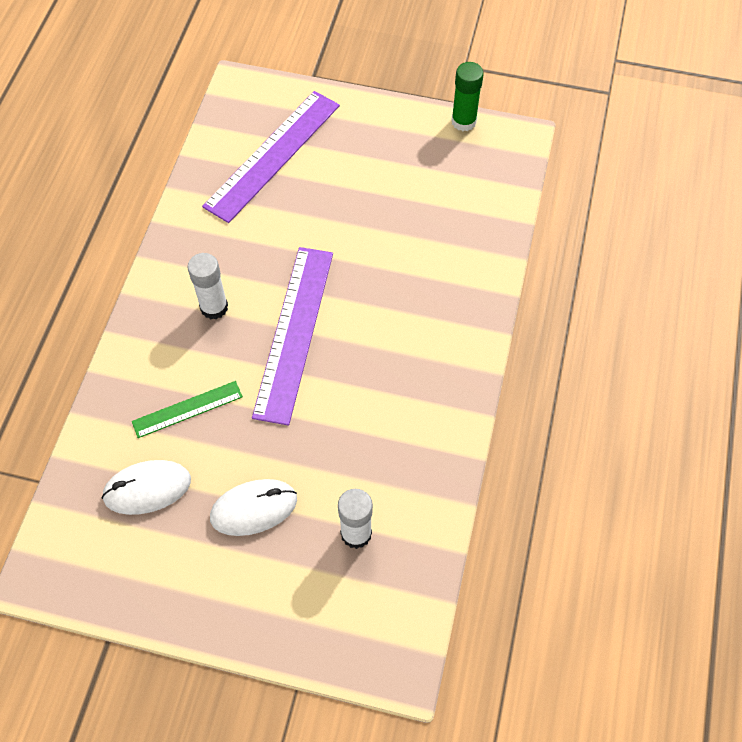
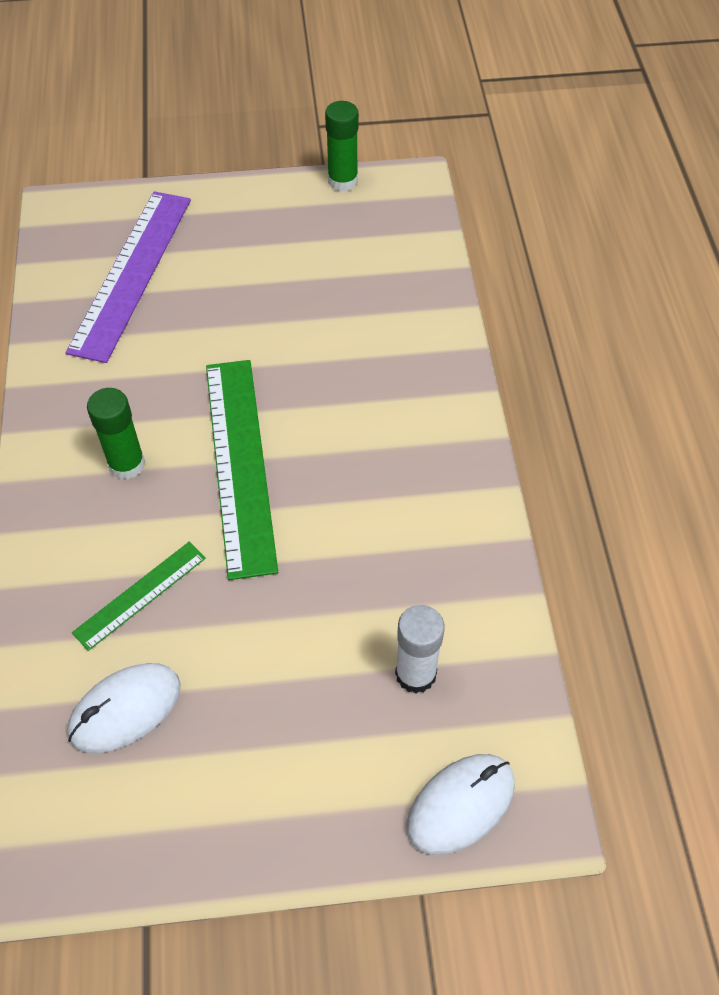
camera: 20 degrees left, 5 degrees down
(214, 307) = (127, 464): white glue stick -> green glue stick
(254, 508) = (275, 687): white mouse -> white mouse (460, 805)
(294, 332) = (240, 463): purple ruler -> green ruler

